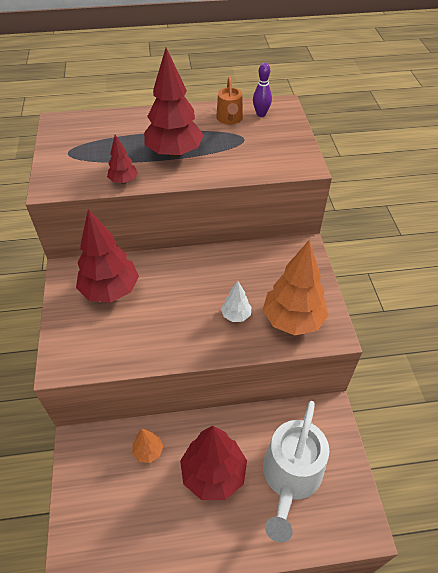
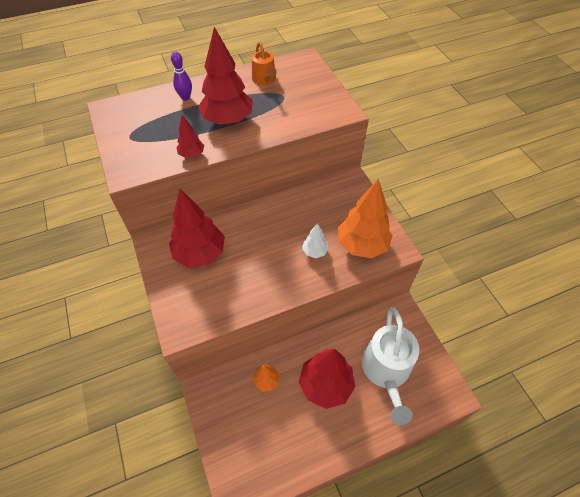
camera: 15 degrees left, 5 degrees up
(261, 114) = (290, 71): purple bowling pin -> purple bowling pin (185, 97)

